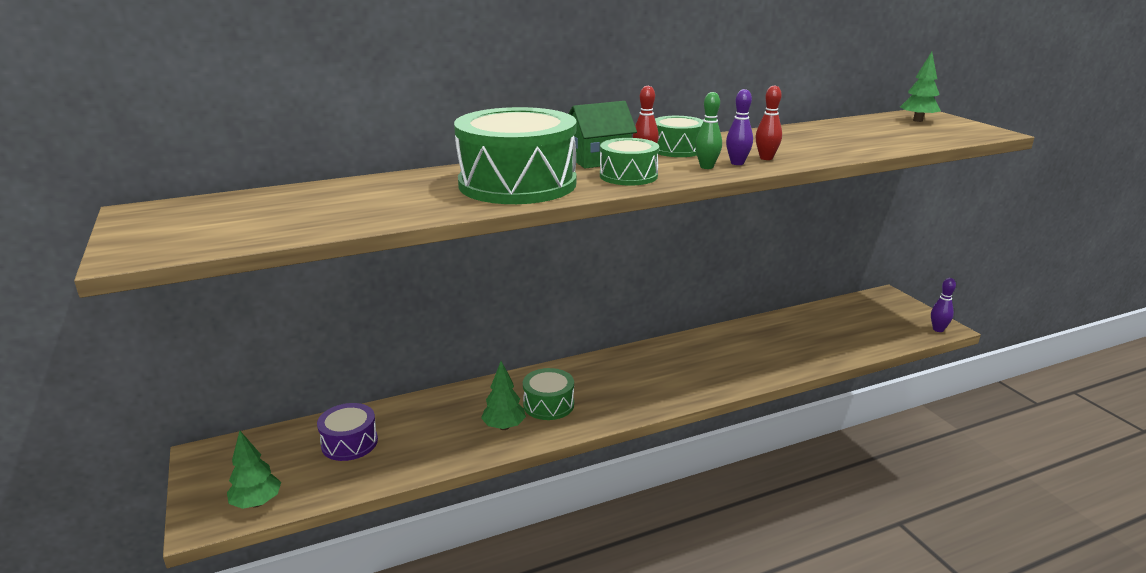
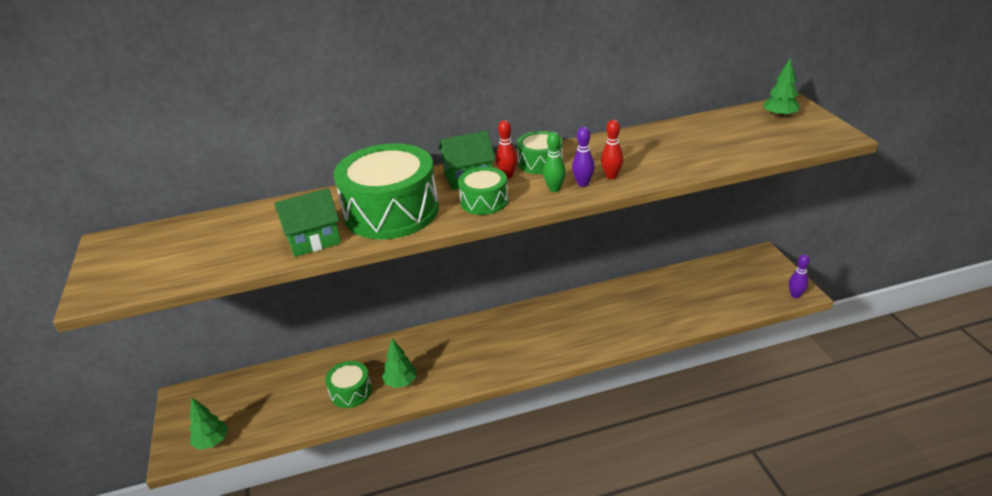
camera: 10 degrees right, 10 degrees up
(349, 443) = (284, 392): purple drum -> none
(427, 205) = (313, 240): none -> green house
(548, 404) = (440, 362): green drum -> green drum (351, 392)

